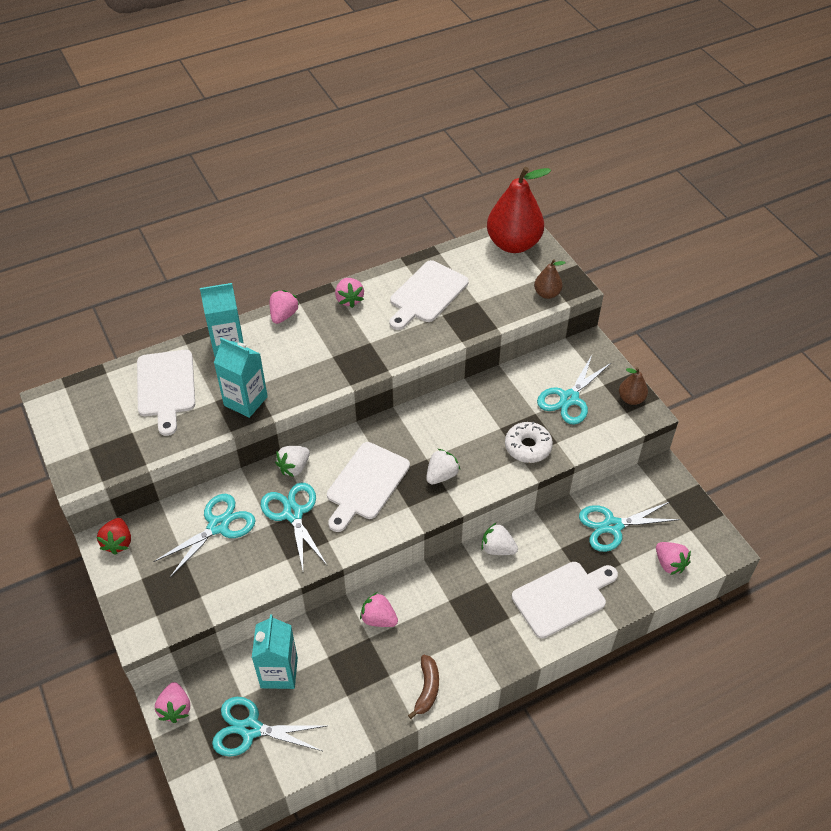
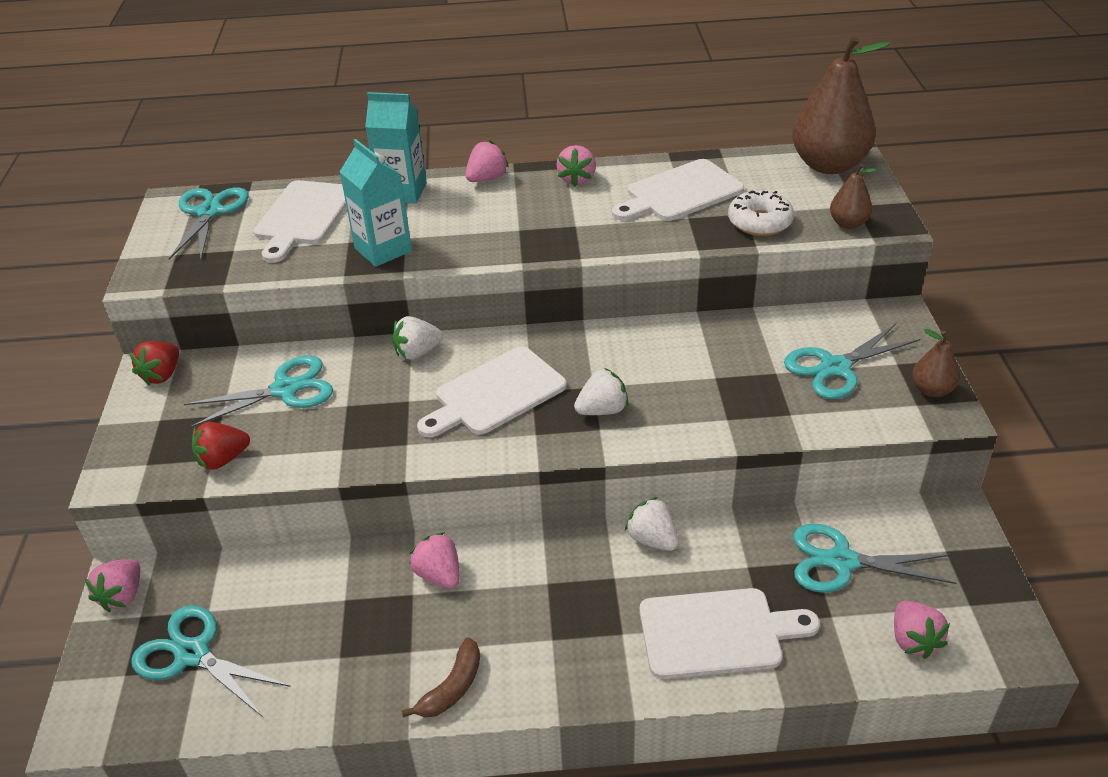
camera: 25 degrees right, 10 degrees down
(209, 594) = (223, 459): none -> red strawberry
(279, 672) = (272, 597): turquoise carton -> none
(293, 513) = (383, 401): turquoise scissors -> turquoise scissors (209, 212)
(513, 244) = (828, 165): red pear -> brown pear
(528, 447) = (744, 409): white donut -> white donut (759, 222)

